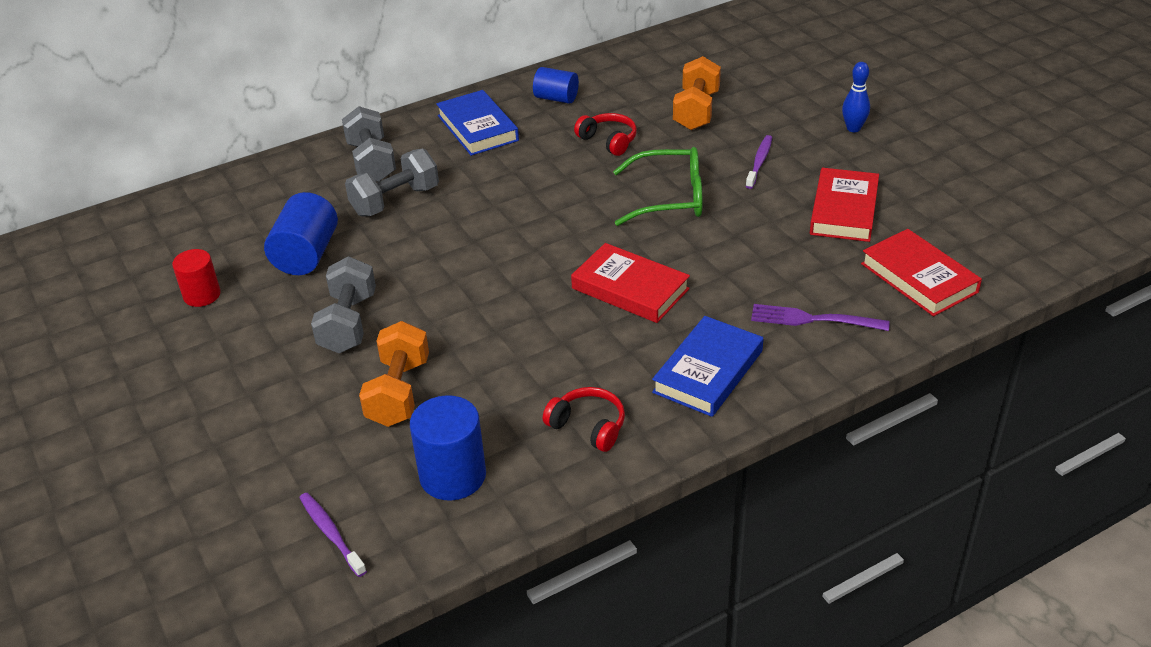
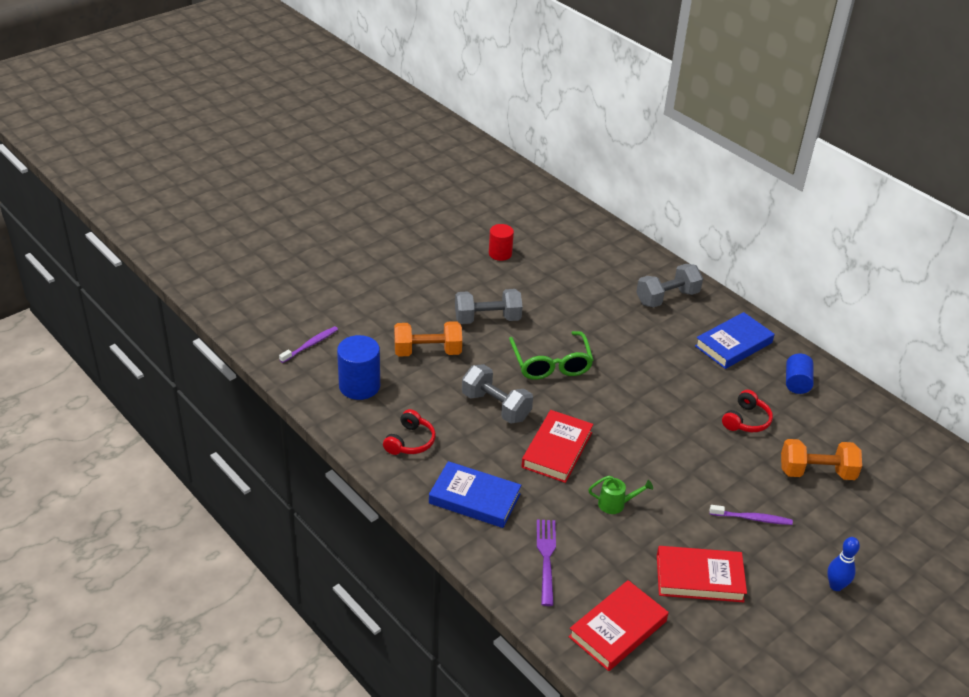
camera: 75 degrees right, 0 degrees up
(306, 255) = (551, 288): blue cylinder -> none
(395, 201) = (624, 317): grey dumbbell -> grey dumbbell (496, 406)
(669, 198) = (678, 464): green glasses -> green glasses (551, 364)
(729, 253) = (616, 504): none -> green watering can

